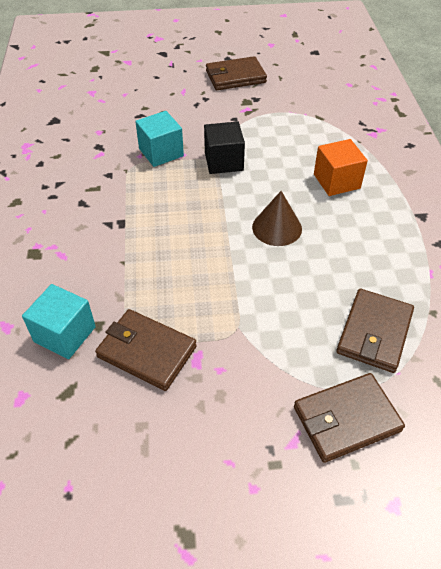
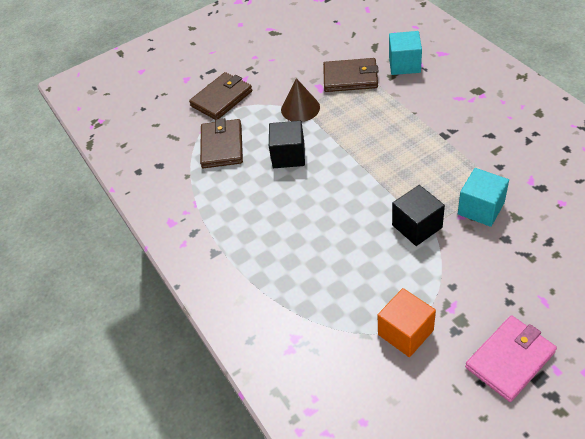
camera: 160 degrees right, 0 degrees up
(235, 77) = (510, 360): brown wallet -> pink wallet
(277, 227) = (326, 185): brown cone -> brown cone (300, 108)
(297, 278) = (288, 155): none -> black cube
(336, 181) = (302, 254): orange cube -> orange cube (405, 332)

